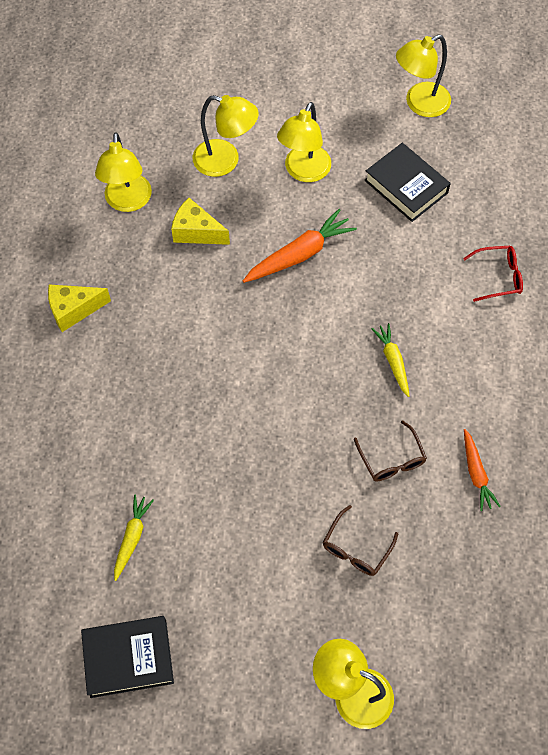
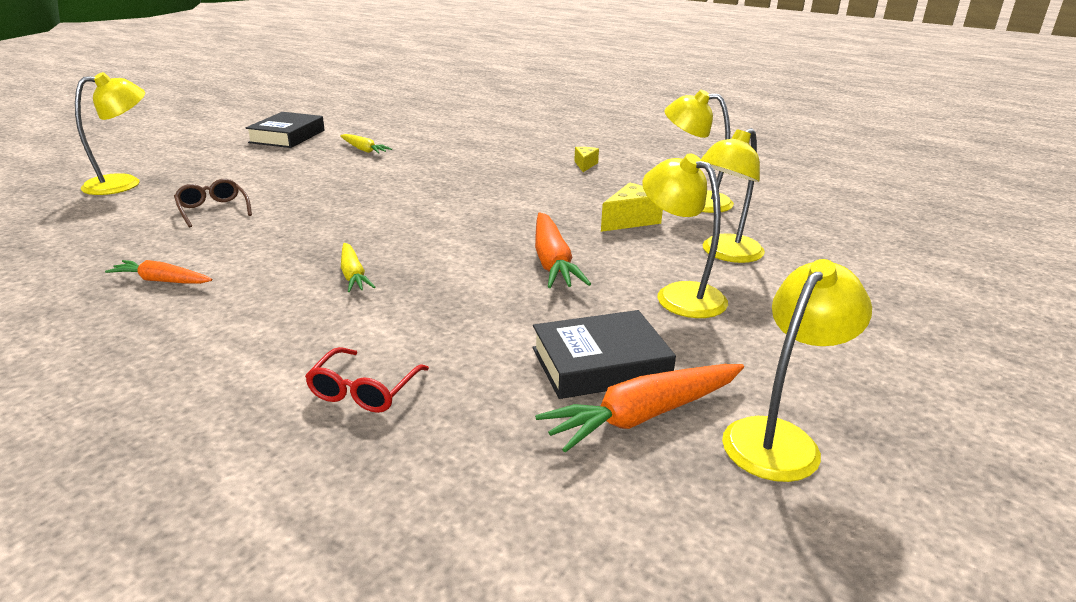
camera: 115 degrees right, 35 degrees down
(74, 310) = (585, 165): yellow cheese -> yellow cheese, size x0.62
(391, 459) = (256, 244): brown glasses -> none
(393, 361) = (353, 275): yellow carrot -> yellow carrot turned 60 degrees clockwise
(419, 104) = (779, 438): yellow lamp -> yellow lamp turned 45 degrees clockwise
(437, 156) = (644, 415): none -> orange carrot

